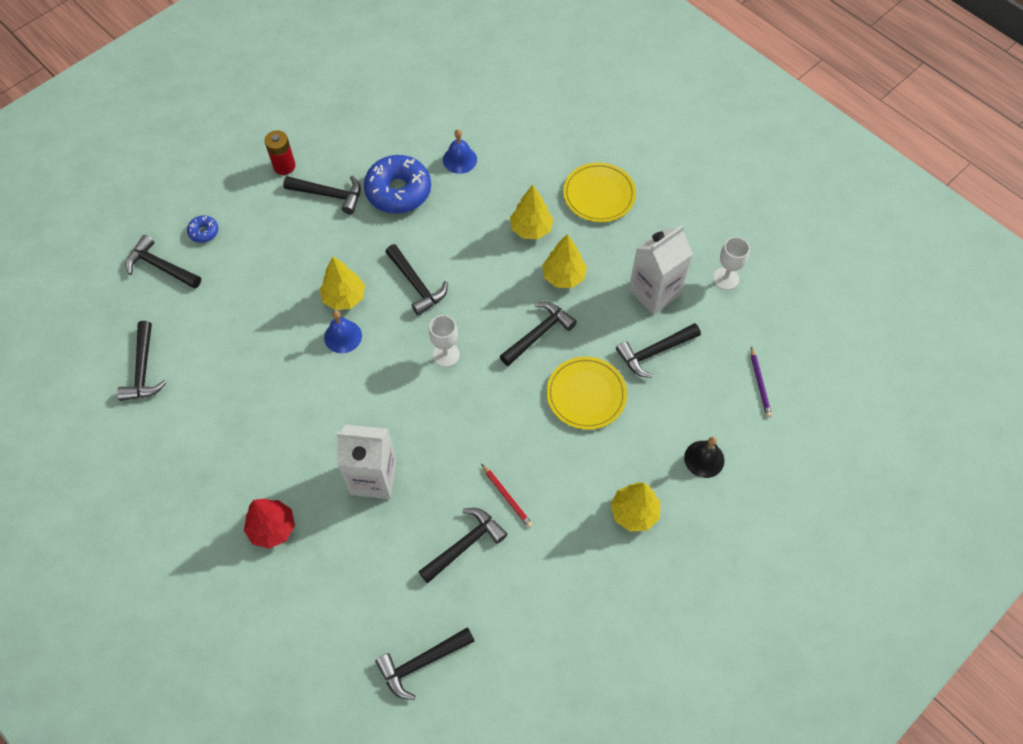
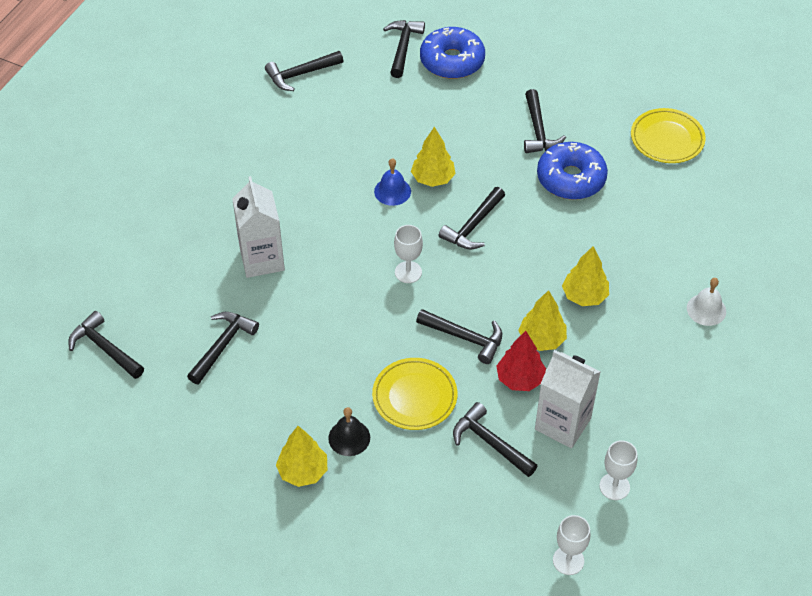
camera: 70 degrees right, 10 degrees down
(204, 232) = (452, 61): blue donut -> blue donut, size x2.22
(272, 528) = (190, 207): red tree -> red tree (520, 379)
(284, 166) = (552, 88): red battery -> none
(459, 159) = (636, 213): blue bell -> none
(465, 545) = (222, 346): black hammer -> black hammer turned 90 degrees counterclockwise
(507, 497) = (281, 363): red pencil -> none
(580, 151) = (706, 309): none -> white bell
(599, 195) = (659, 342): yellow plate -> yellow plate (667, 139)
(704, 459) = (385, 518): black bell -> black bell (349, 437)
(760, 384) = (496, 550): purple pencil -> none
(783, 335) = (568, 560): none -> white goblet

